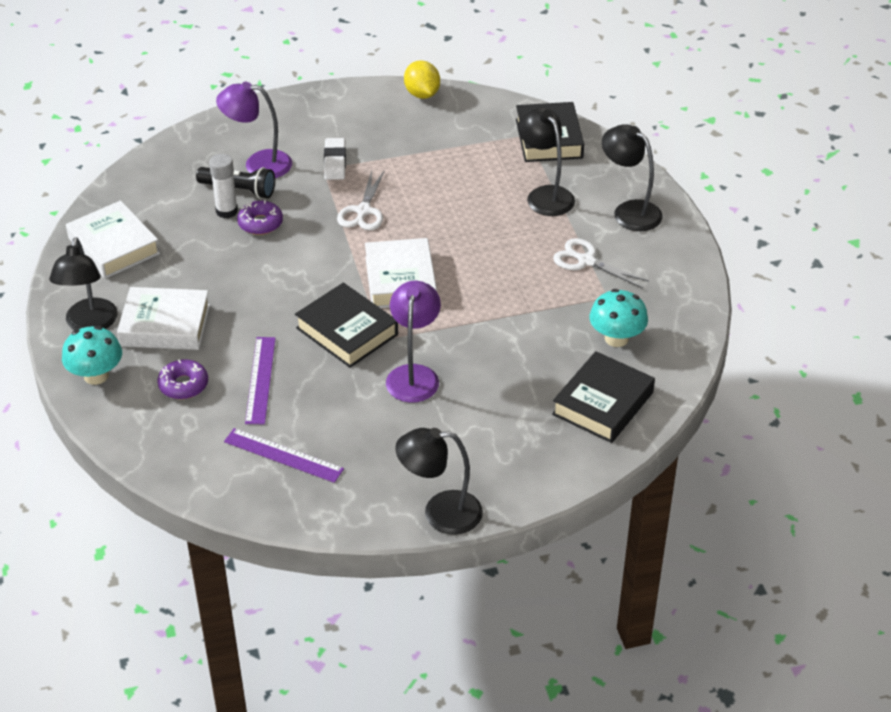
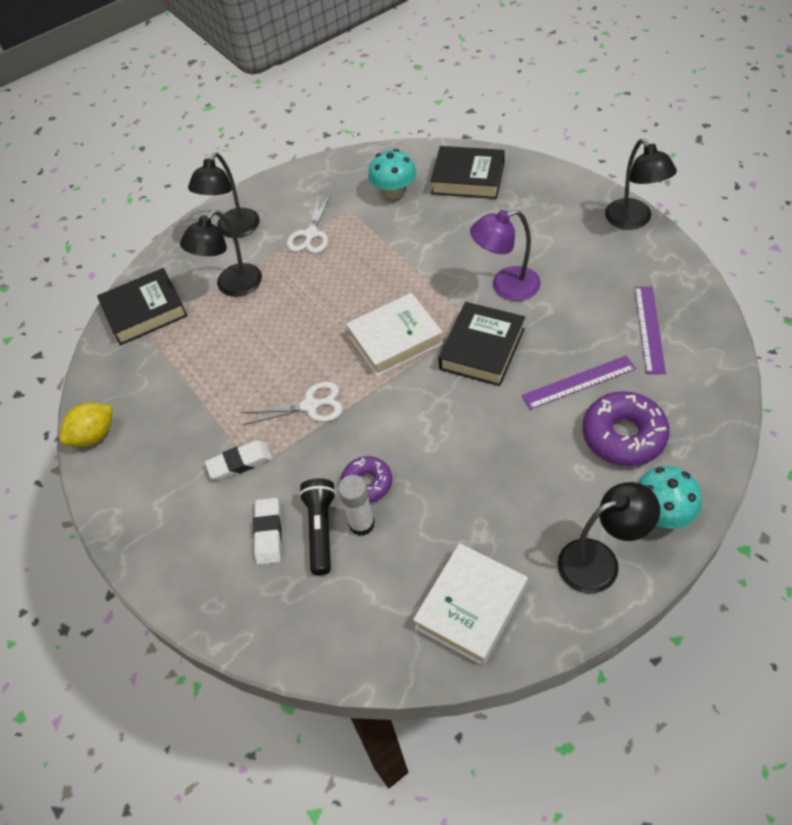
camera: 105 degrees left, 10 degrees up
(165, 325) = (559, 491): white book -> none
(183, 385) = (623, 435): purple donut -> purple donut, size x1.64
(258, 164) = (268, 533): purple lamp -> white eraser

